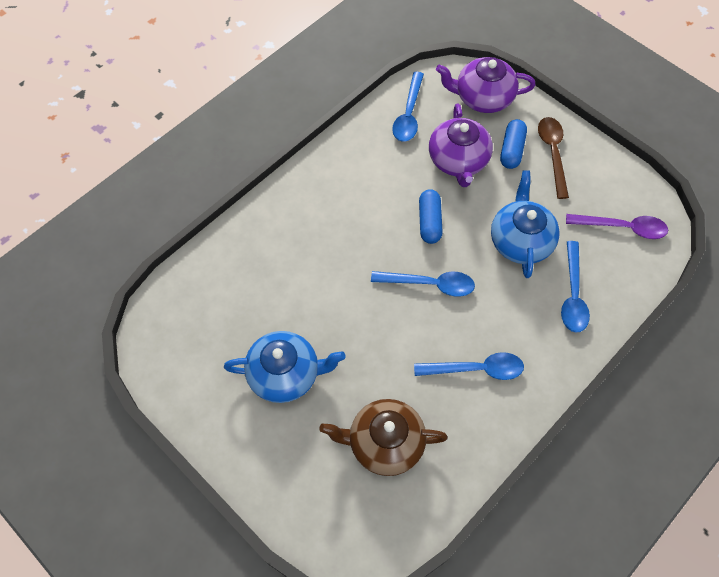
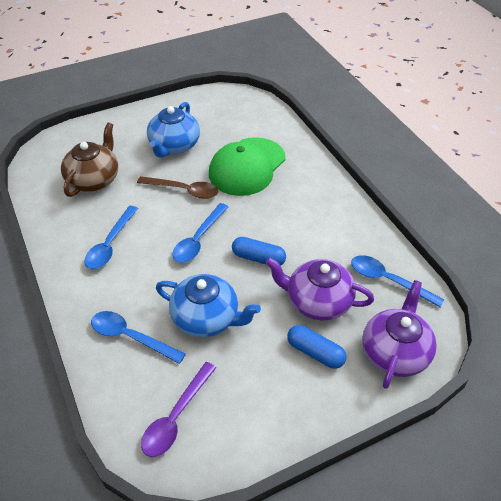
camera: 110 degrees right, 15 degrees down
(295, 276) = (247, 167): none -> green cap
(552, 153) = (297, 390): brown spoon -> brown spoon (184, 190)

